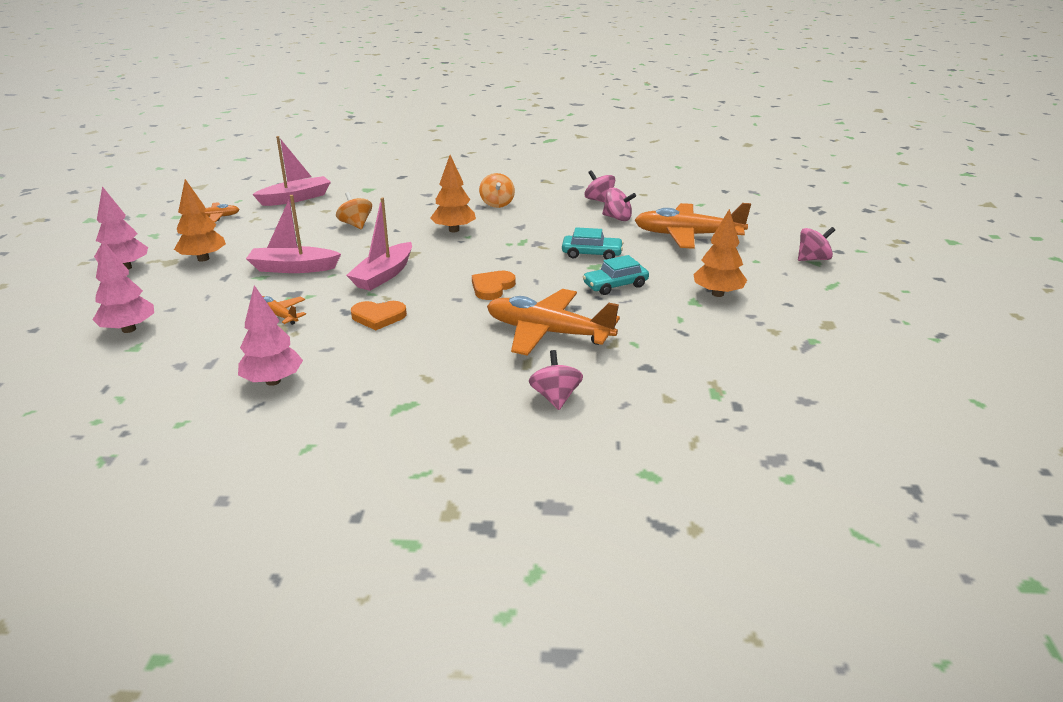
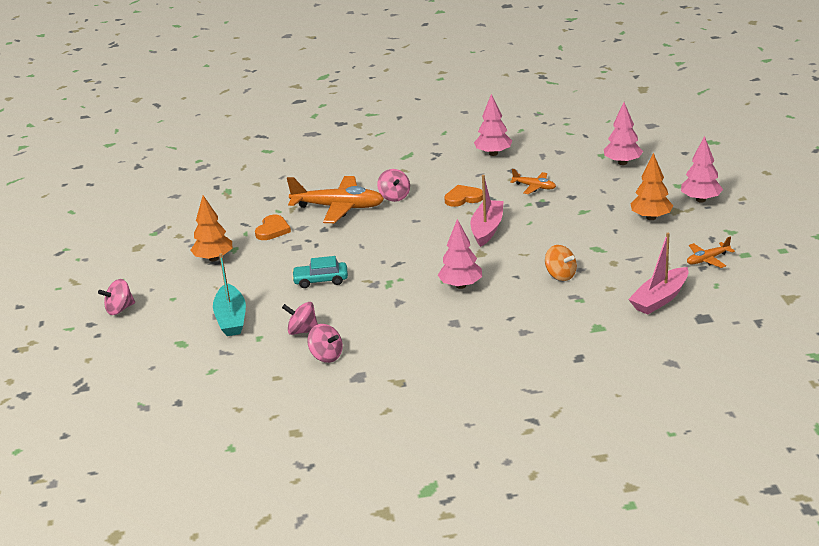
camera: 170 degrees right, 0 degrees up
(293, 268) = (566, 222): pink boat -> none
(454, 230) = (461, 286): orange tree -> pink tree
(492, 287) = (393, 234): orange heart -> orange heart (272, 230)
(497, 204) = (437, 330): orange spinning top -> none
(555, 397) = (322, 173): pink spinning top -> pink spinning top (394, 197)
(615, 285) = (296, 252): turquoise car -> none
(687, 235) = (231, 319): orange plane -> turquoise boat

